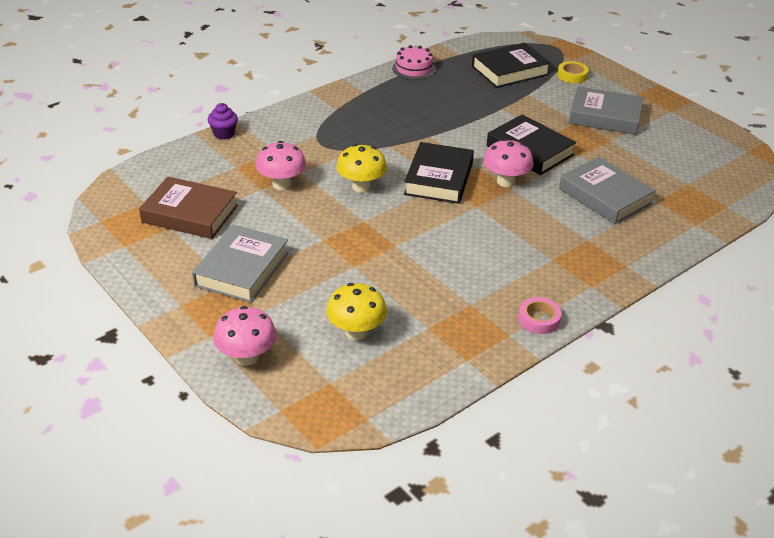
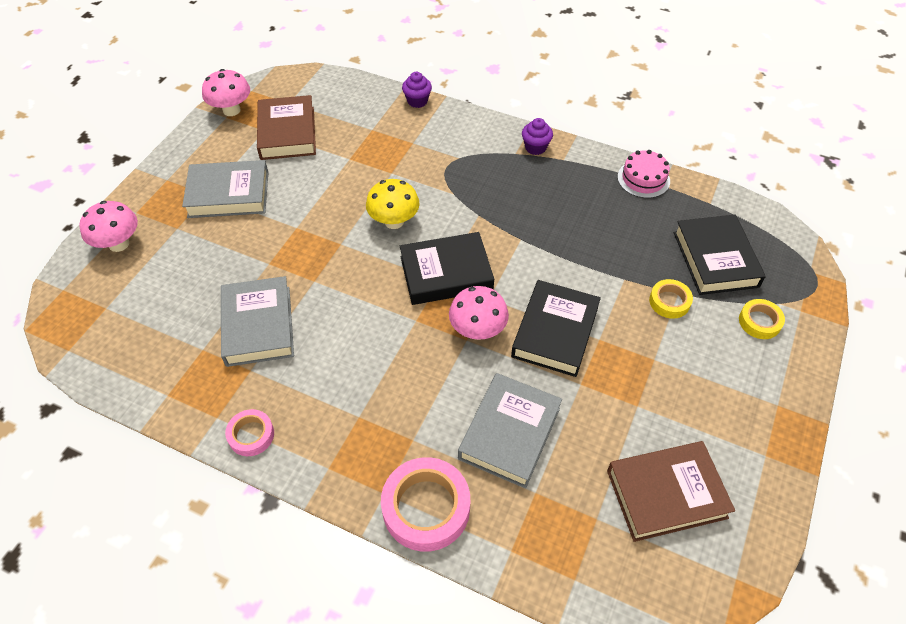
camera: 65 degrees right, 15 degrees up
(281, 184) = (364, 168): pink mushroom -> pink mushroom (231, 110)
(339, 99) = (535, 147): none -> purple cupcake
(356, 332) = (176, 300): yellow mushroom -> none
(510, 71) = (715, 259): black book -> black book turned 45 degrees clockwise
(534, 99) = (669, 302): none -> yellow tape
(605, 116) = (689, 384): grey book -> grey book (258, 325)
(648, 250) = (426, 507): none -> pink tape
(681, 153) = (666, 494): none -> brown book

